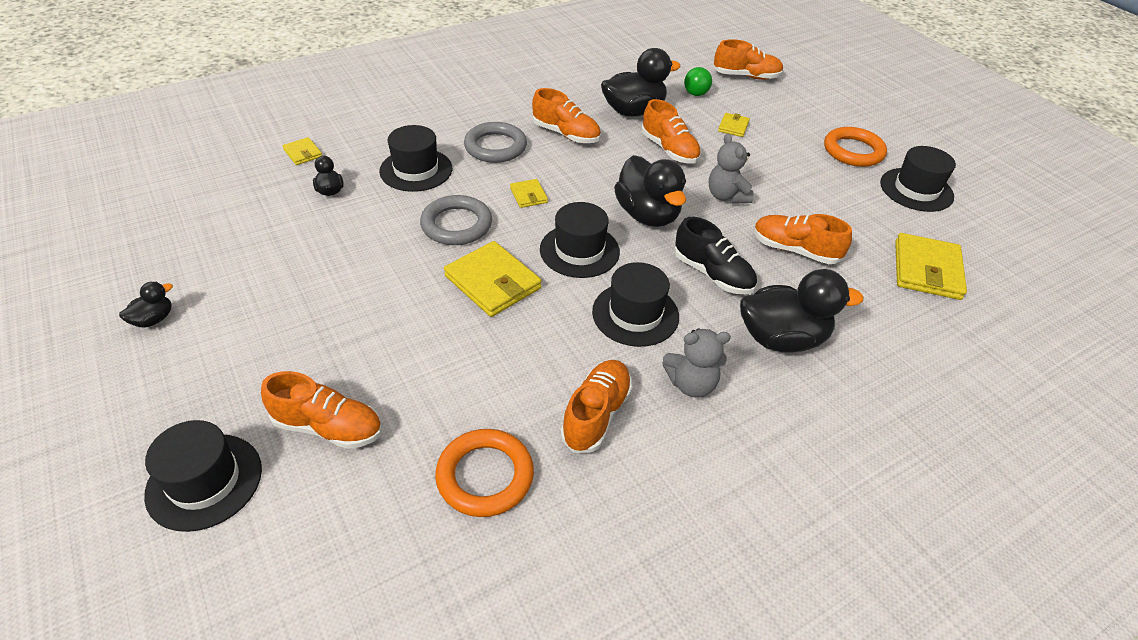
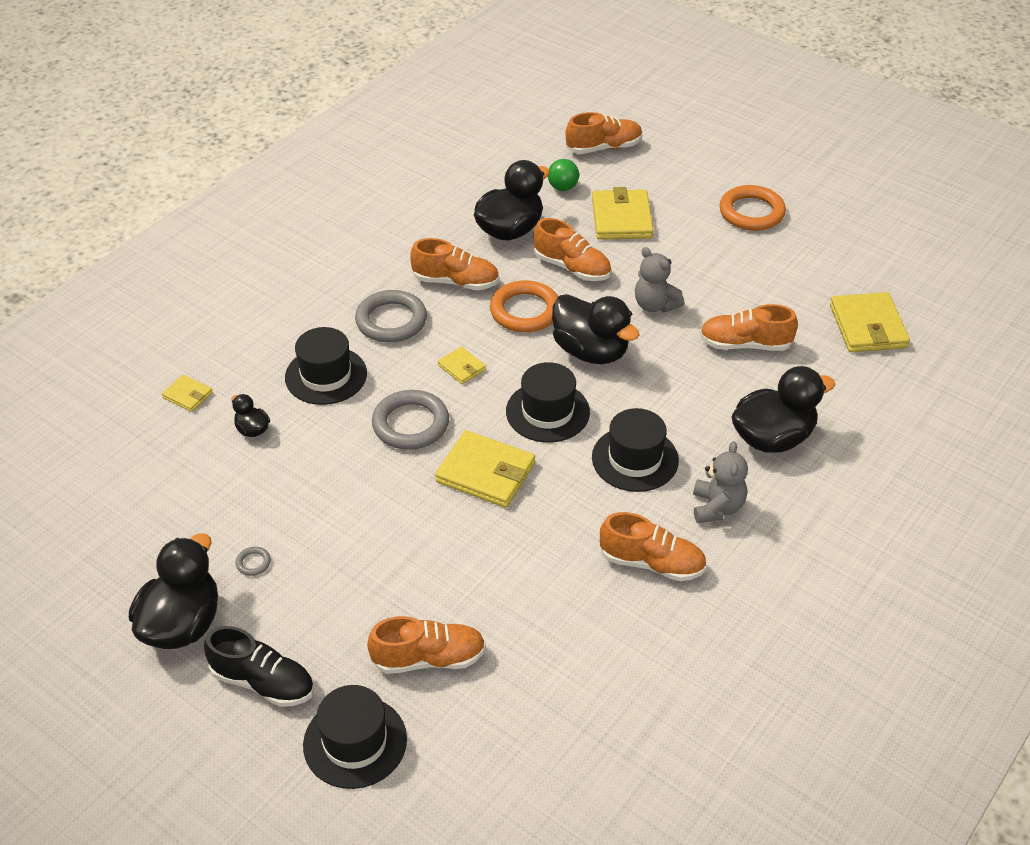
camera: 20 degrees left, 0 degrees up
(153, 319) = (182, 624): black duck -> black duck, size x2.14
(249, 290) = (253, 563): none -> grey ring
(485, 476) = (590, 648): orange ring -> orange ring (525, 311)
(596, 414) = (652, 563): orange shoe -> orange shoe turned 105 degrees clockwise
(691, 384) = (717, 507): grey teddy bear -> grey teddy bear turned 60 degrees counterclockwise
(712, 274) = (683, 395): black shoe -> black shoe (263, 682)
(733, 127) = (622, 218): yellow wallet -> yellow wallet, size x1.95
(916, 190) = (827, 240): black hat -> none

